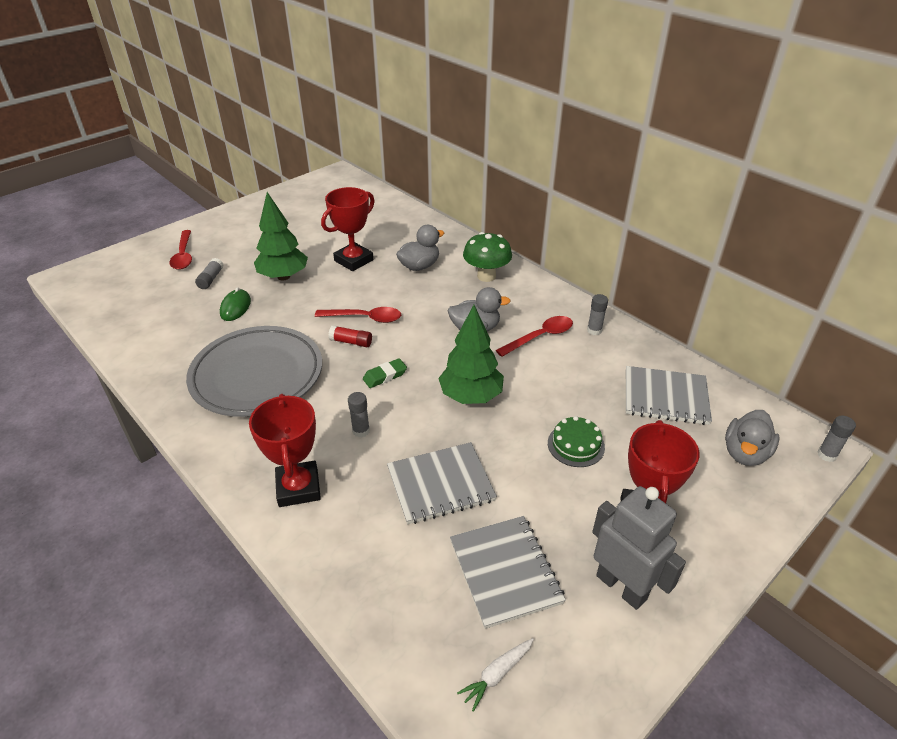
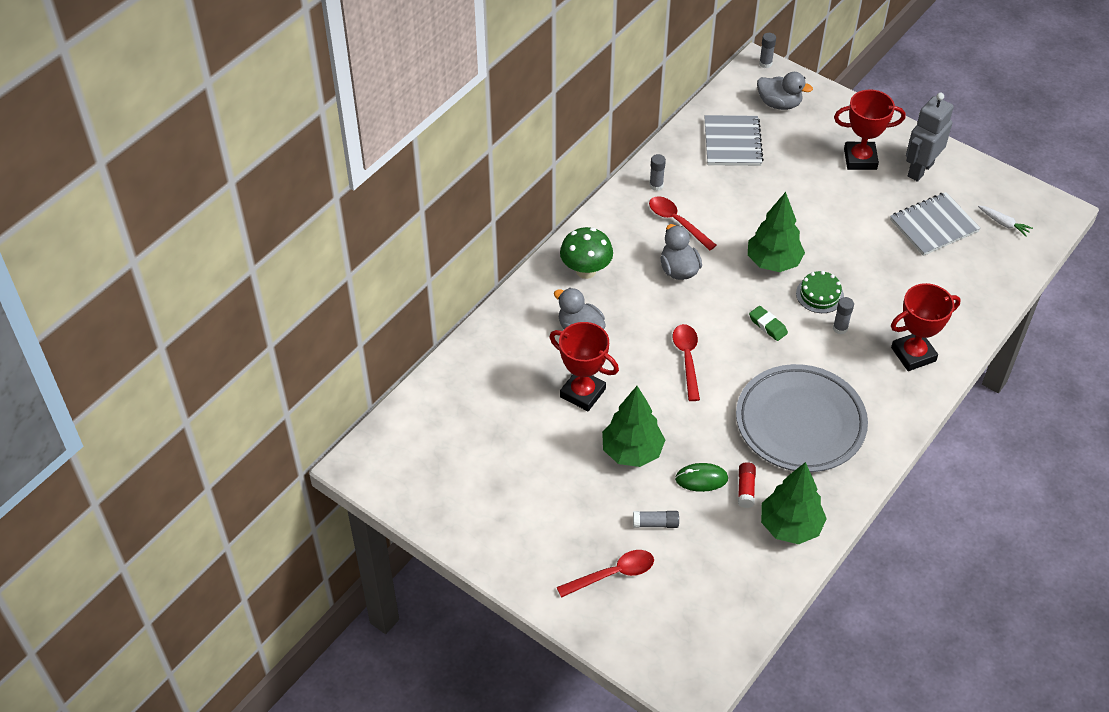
camera: 100 degrees left, 10 degrees up
(155, 348) = (790, 526): none -> green tree
(351, 342) = (728, 361): red glue stick -> red glue stick (746, 489)
(440, 484) = (875, 269): grey notebook -> none
(576, 445) = (805, 194): green cake -> green cake (819, 295)

